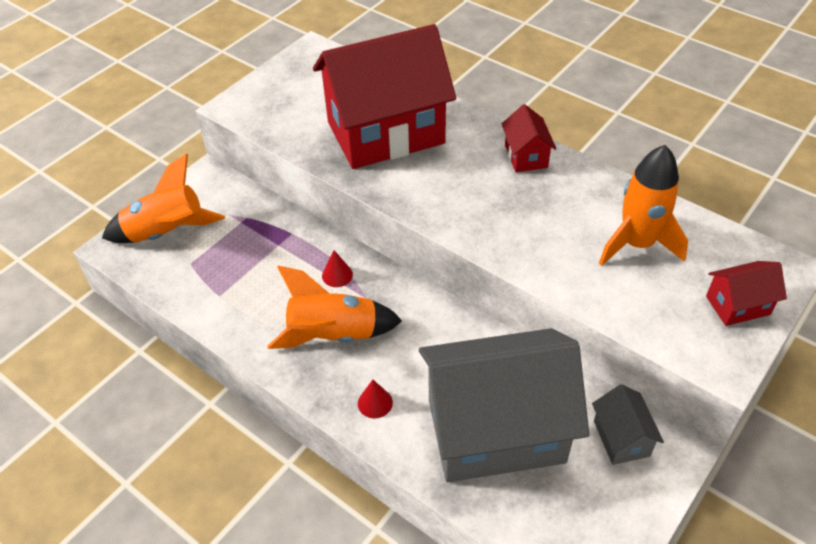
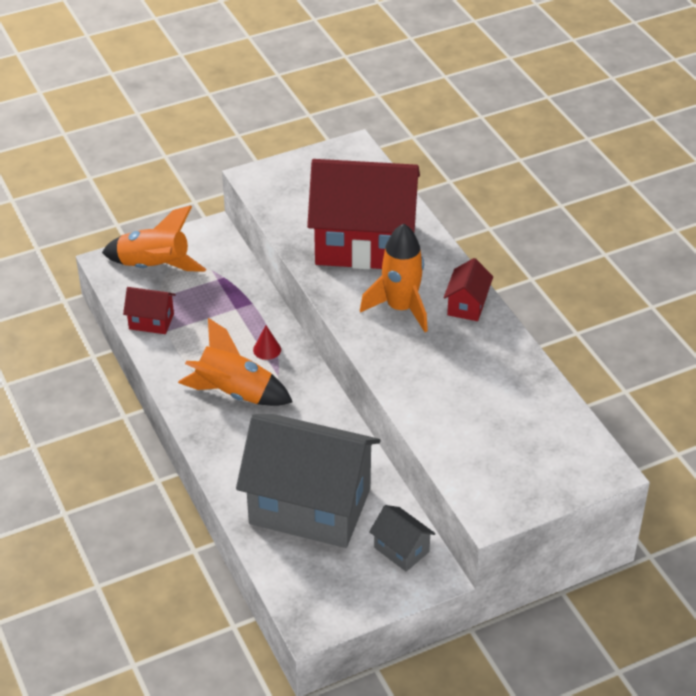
camera: 25 degrees right, 5 degrees down
(375, 403) = (234, 452): red cone -> none
(621, 438) = (401, 550): grey house -> grey house turned 60 degrees counterclockwise
(637, 244) = (500, 407): orange rocket -> orange rocket (400, 308)
(737, 305) = (541, 480): red house -> red house (151, 321)

